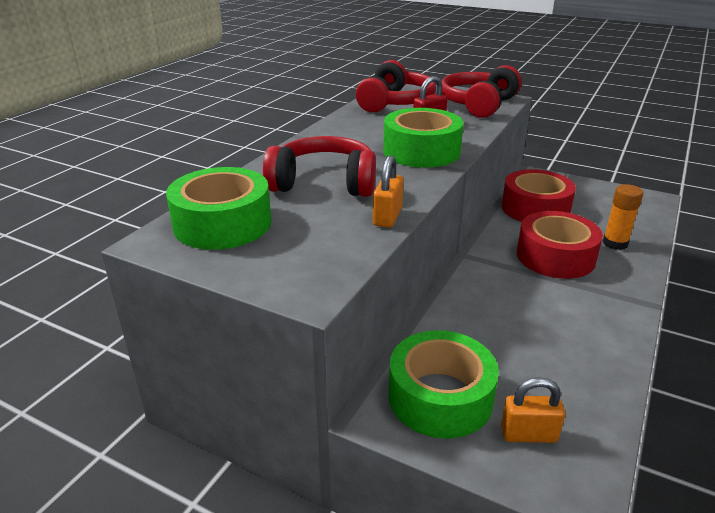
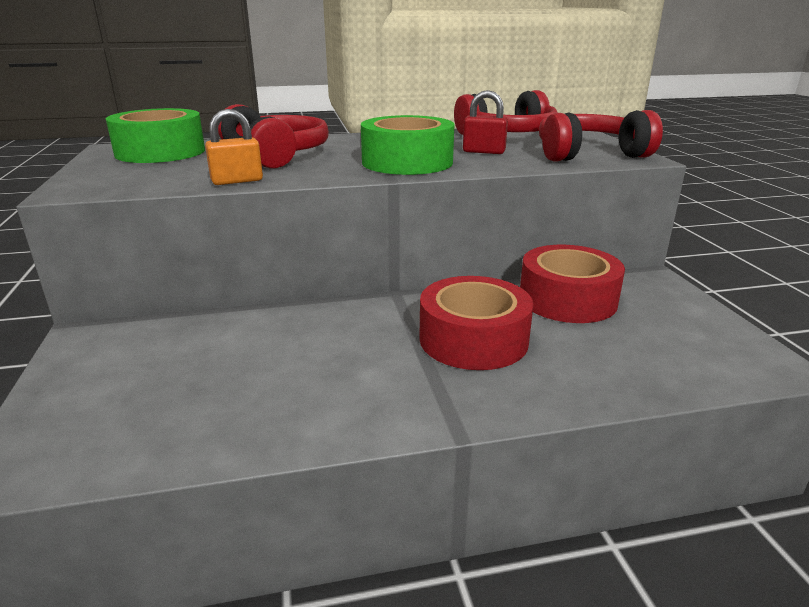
camera: 50 degrees right, 5 degrees down
(440, 397) = (130, 352): green tape -> none
(528, 434) = (99, 414): orange padlock -> none
(615, 243) = (578, 368): orange glue stick -> none

